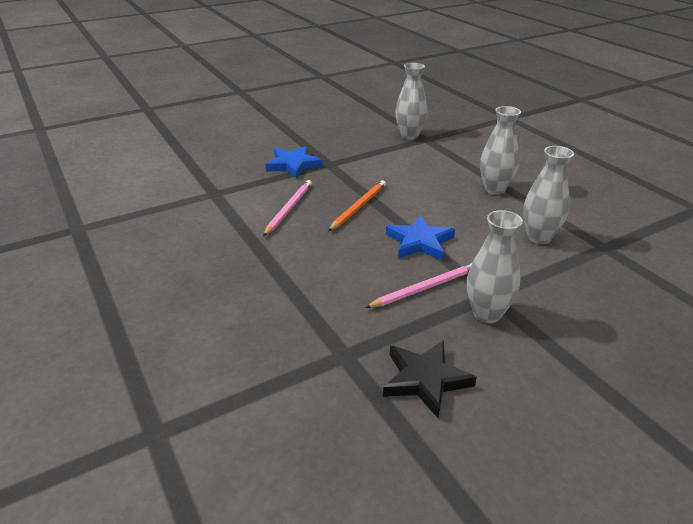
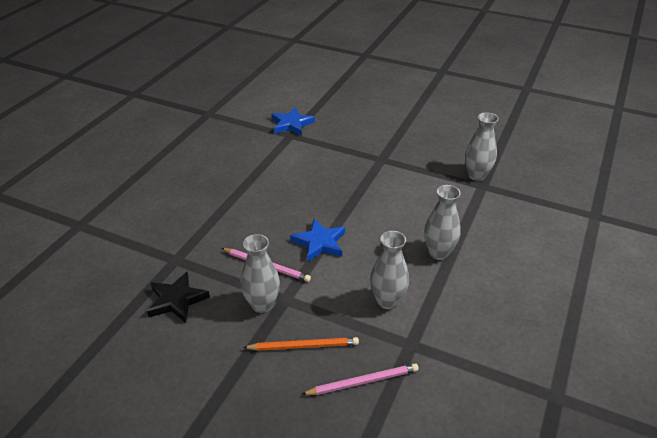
camera: 55 degrees right, 5 degrees up
(289, 209) = (303, 171): pink pencil -> pink pencil (363, 381)
(293, 165) = (361, 146): blue star -> blue star (291, 124)
(358, 207) = (336, 198): orange pencil -> orange pencil (304, 346)

